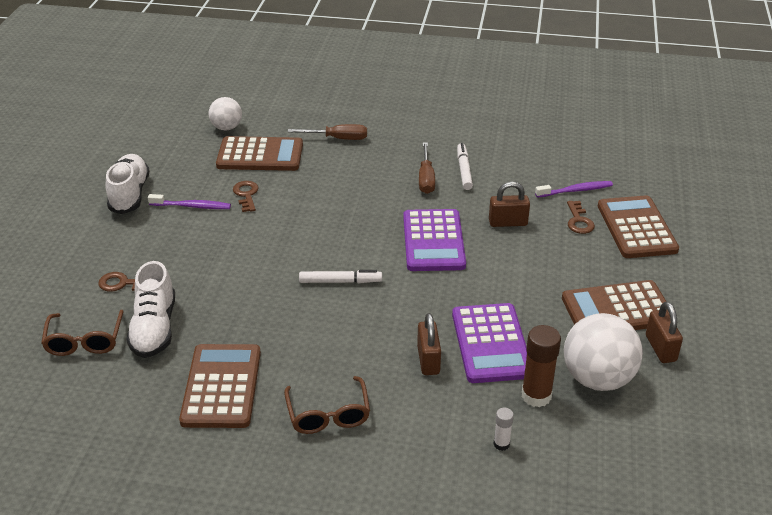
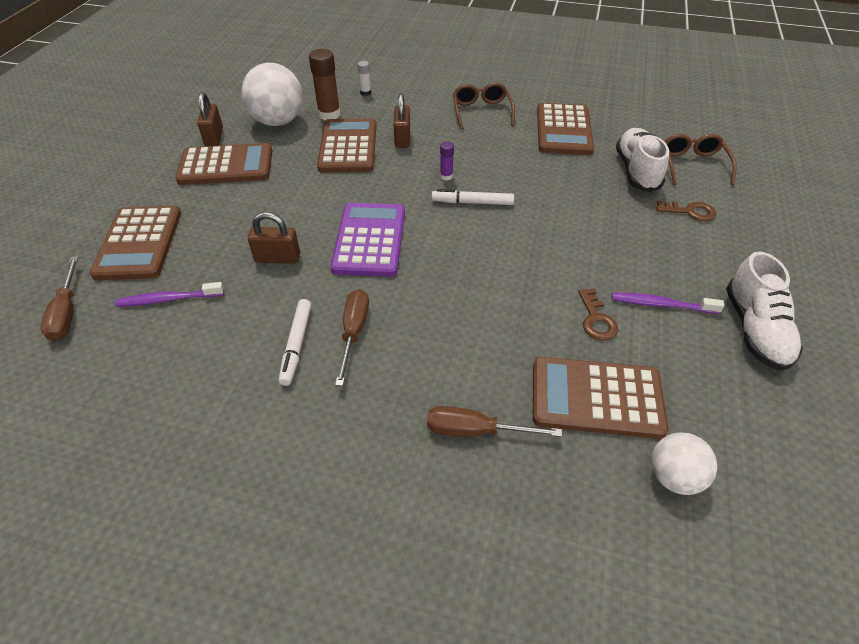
camera: 175 degrees left, 10 degrees up
(369, 310) = (446, 176): none -> purple glue stick
(491, 343) = (348, 147): purple calculator -> brown calculator
(579, 221) = (196, 255): brown key -> none
(644, 179) = (67, 312): none -> brown screwdriver

